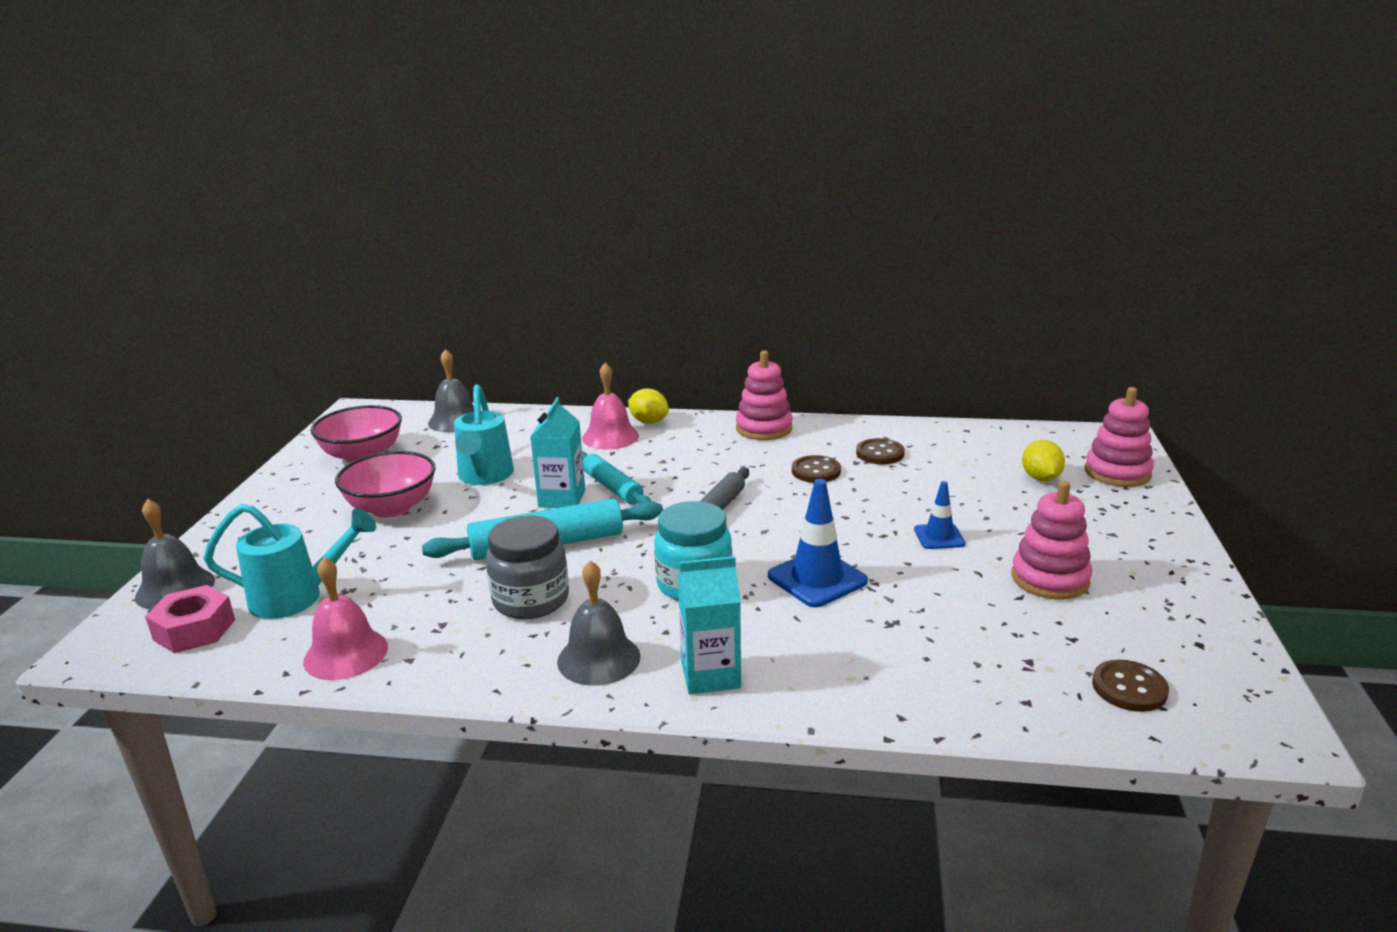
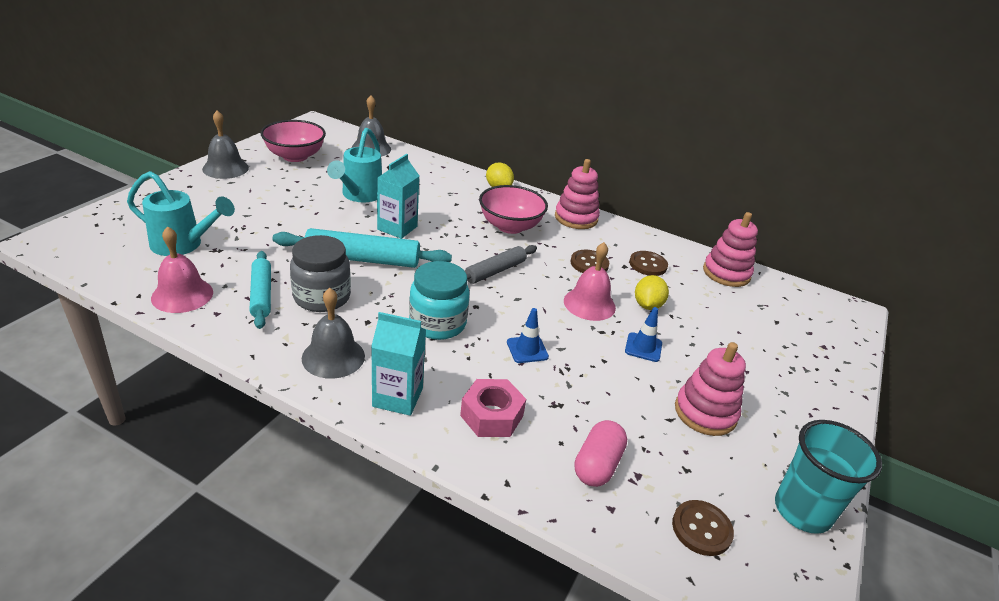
camera: 15 degrees right, 10 degrees up
(175, 588) = (120, 214): grey bell -> grey bell (225, 168)
(194, 630) = (110, 246): pink nut -> pink nut (491, 415)
(392, 508) = (285, 200): pink bowl -> pink bowl (510, 226)
(610, 437) = (463, 191): pink bell -> pink bell (589, 304)
(612, 487) = (436, 230): turquoise rolling pin -> turquoise rolling pin (261, 294)
(817, 579) = (527, 349): blue traffic cone -> blue traffic cone, size x0.59
(981, 666) = (597, 465): none -> pink capsule
(1040, 478) = (760, 325): yellow lemon -> yellow lemon (647, 305)
(1117, 473) = (828, 341): pink stacking toy -> pink stacking toy (726, 273)
(1209, 637) = (802, 511): none -> turquoise cup

